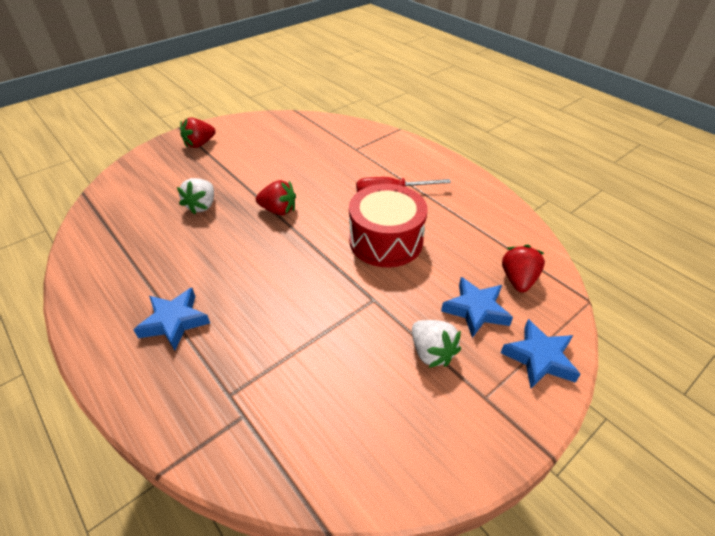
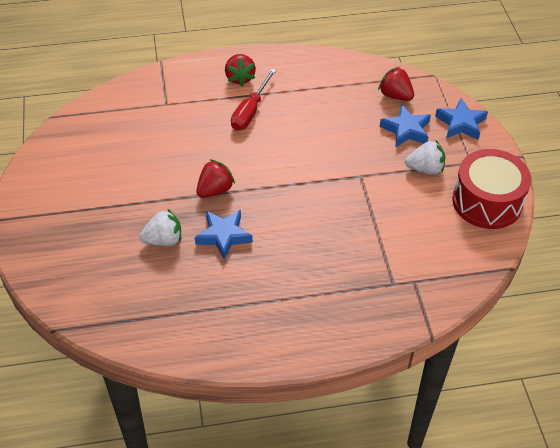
camera: 60 degrees left, 5 degrees up
(174, 321) = (303, 297): blue star -> blue star (223, 236)
(200, 144) = (48, 212): red strawberry -> red strawberry (240, 78)
(202, 206) = (163, 240): white strawberry -> white strawberry turned 60 degrees counterclockwise
(386, 241) = (306, 141): red drum -> red drum (487, 202)

